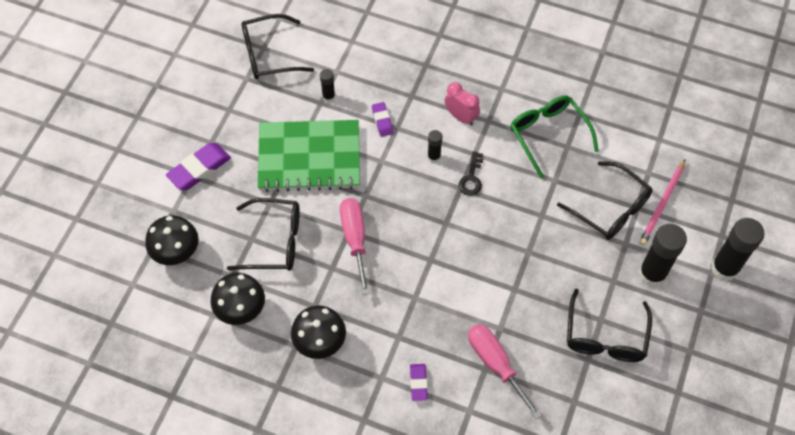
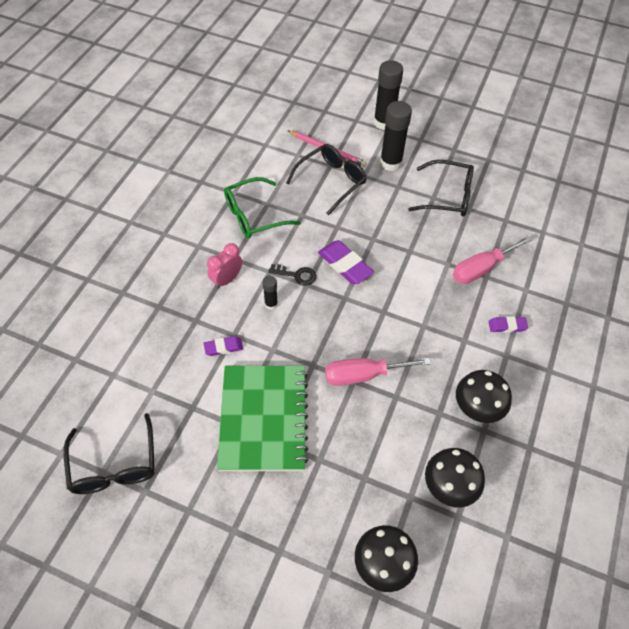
camera: 90 degrees left, 5 degrees down
(199, 169) = (270, 543): purple eraser -> purple eraser (345, 265)
(273, 241) = (367, 454): black glasses -> none
(328, 97) = (185, 399): black glue stick -> none

